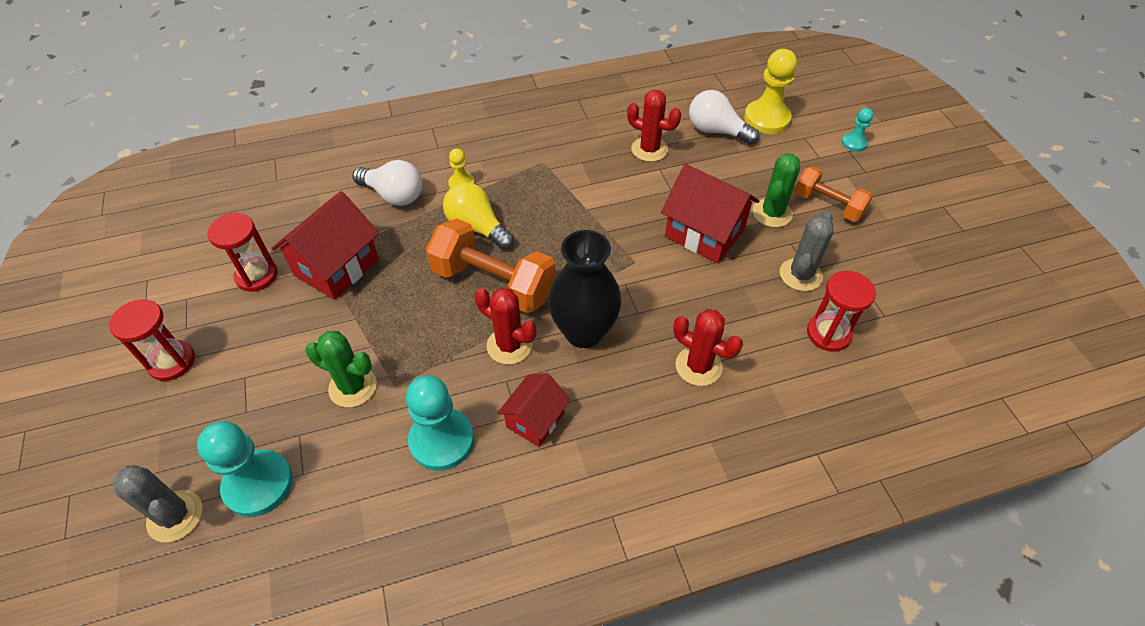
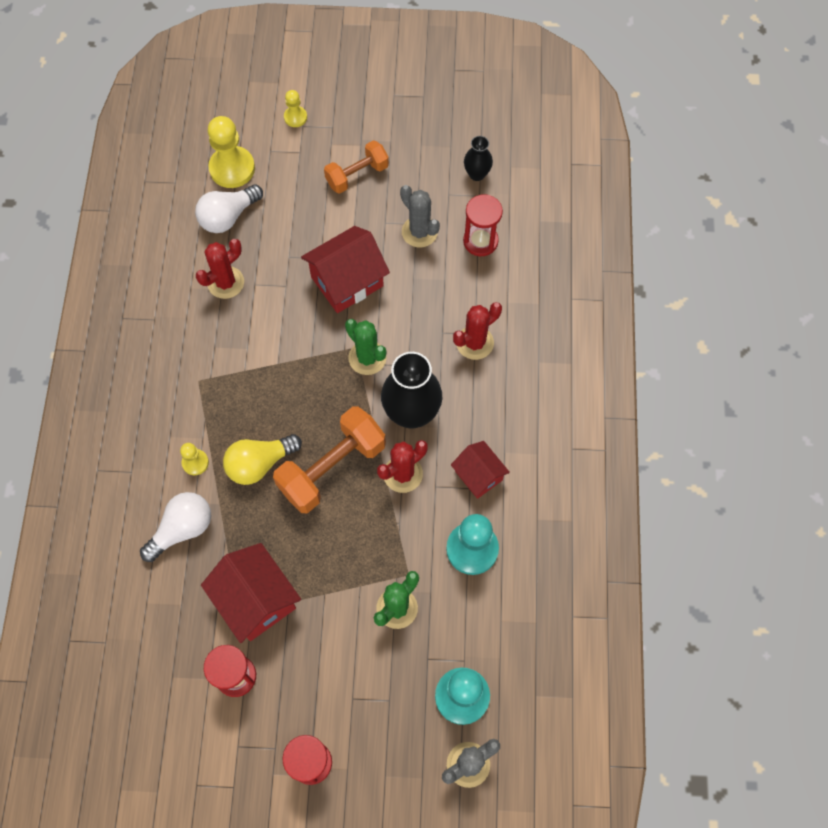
camera: 70 degrees left, 15 degrees up
(772, 213) = (347, 220): green cactus -> green cactus (367, 358)
(854, 143) = (295, 117): turquoise pawn -> yellow pawn
(909, 305) = (477, 174): none -> black vase

